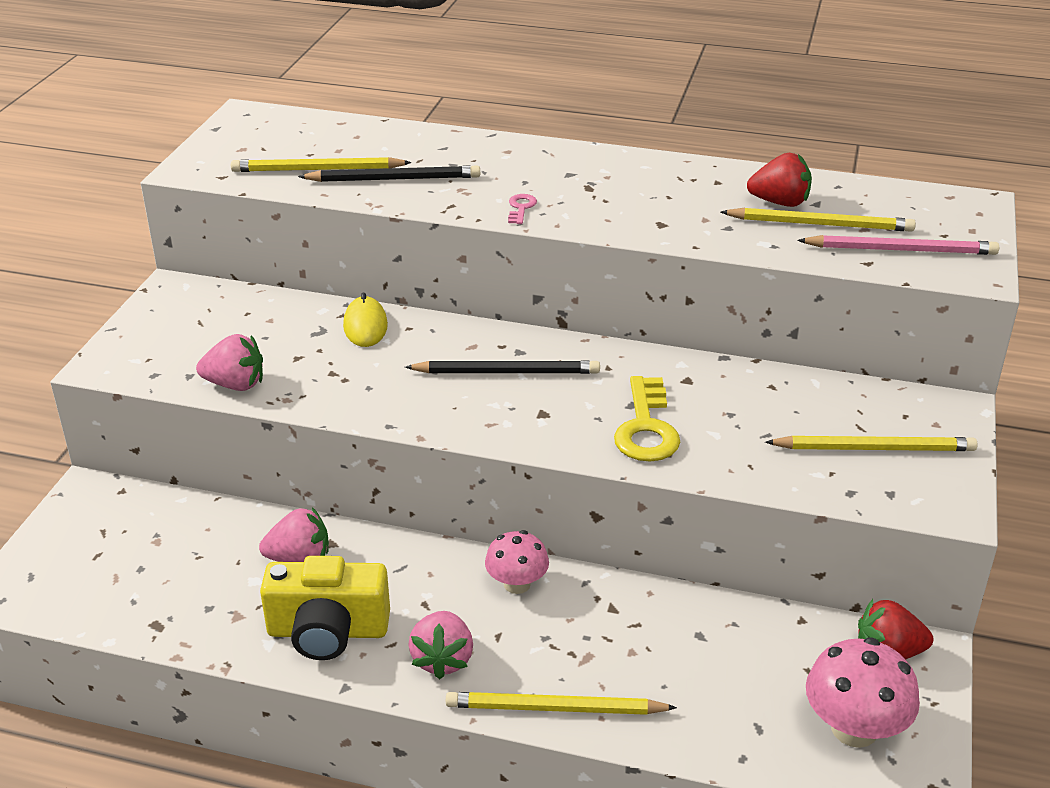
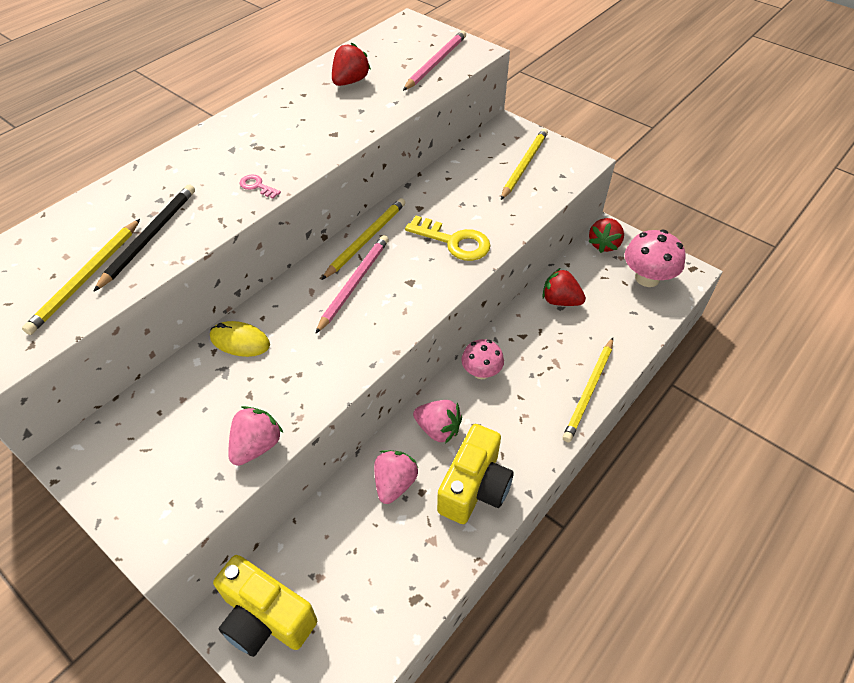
camera: 65 degrees left, 15 degrees up
(98, 519) = (265, 618): none -> yellow camera
(442, 659) = (528, 431): pink strawberry -> pink strawberry (438, 429)
(506, 372) = (354, 284): black pencil -> pink pencil
(713, 631) = (560, 301): none -> red strawberry
(819, 224) = (386, 77): yellow pencil -> yellow pencil (366, 239)

